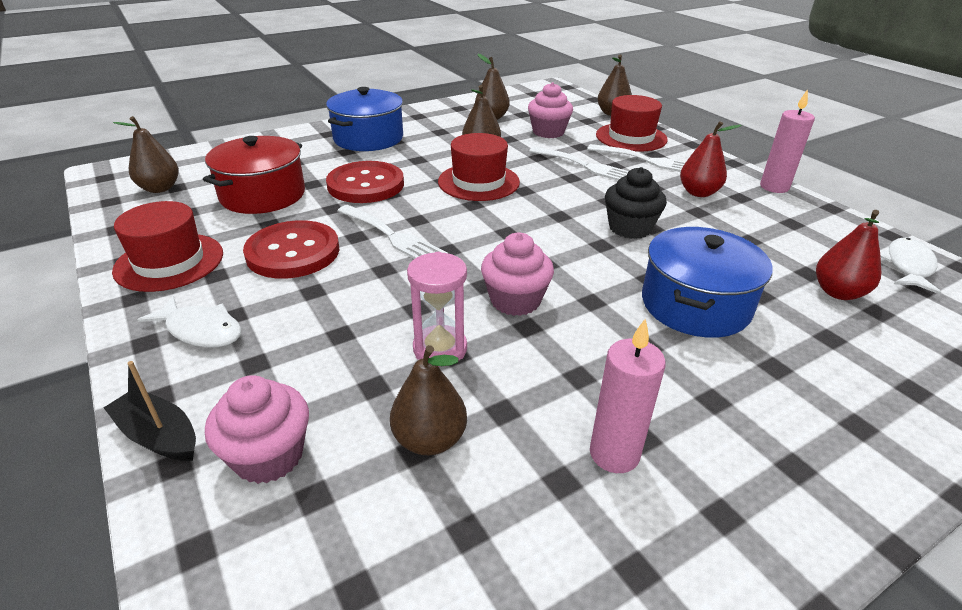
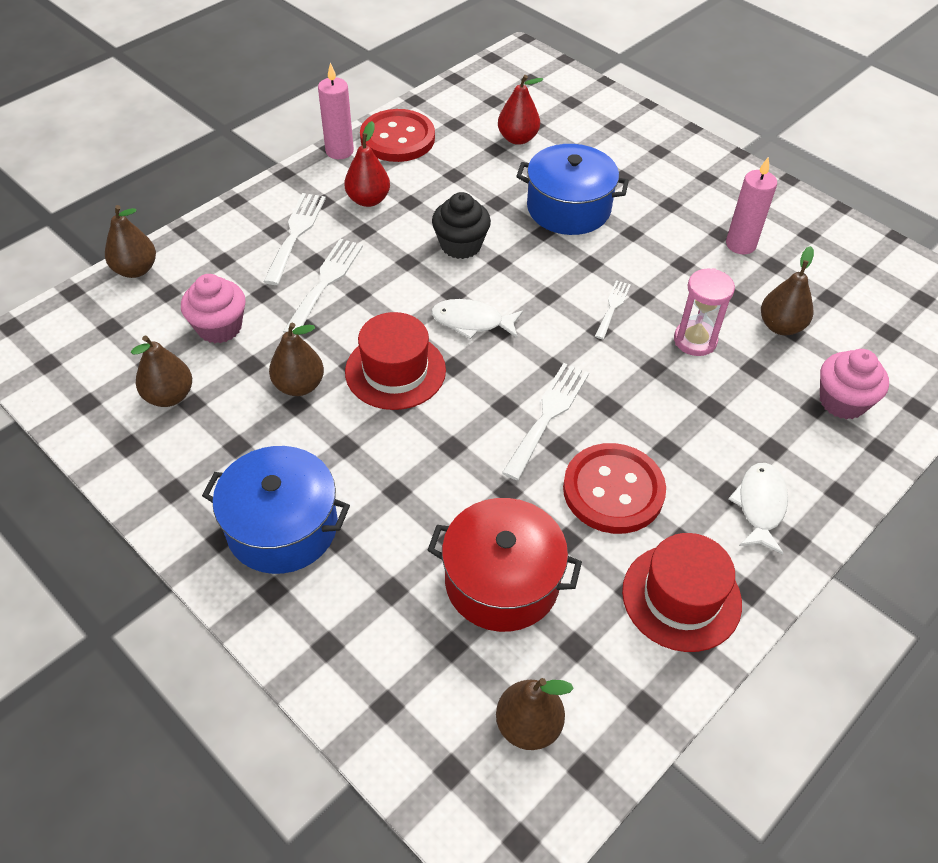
camera: 105 degrees left, 15 degrees up
(159, 436) = (867, 470): black boat -> none
(366, 185) = (437, 478): red button -> red button (397, 138)
(515, 300) = (612, 307): pink cupcake -> white fork
(631, 137) = (224, 250): red hat -> none
(908, 266) = (464, 101): white fish -> white fish (472, 322)

